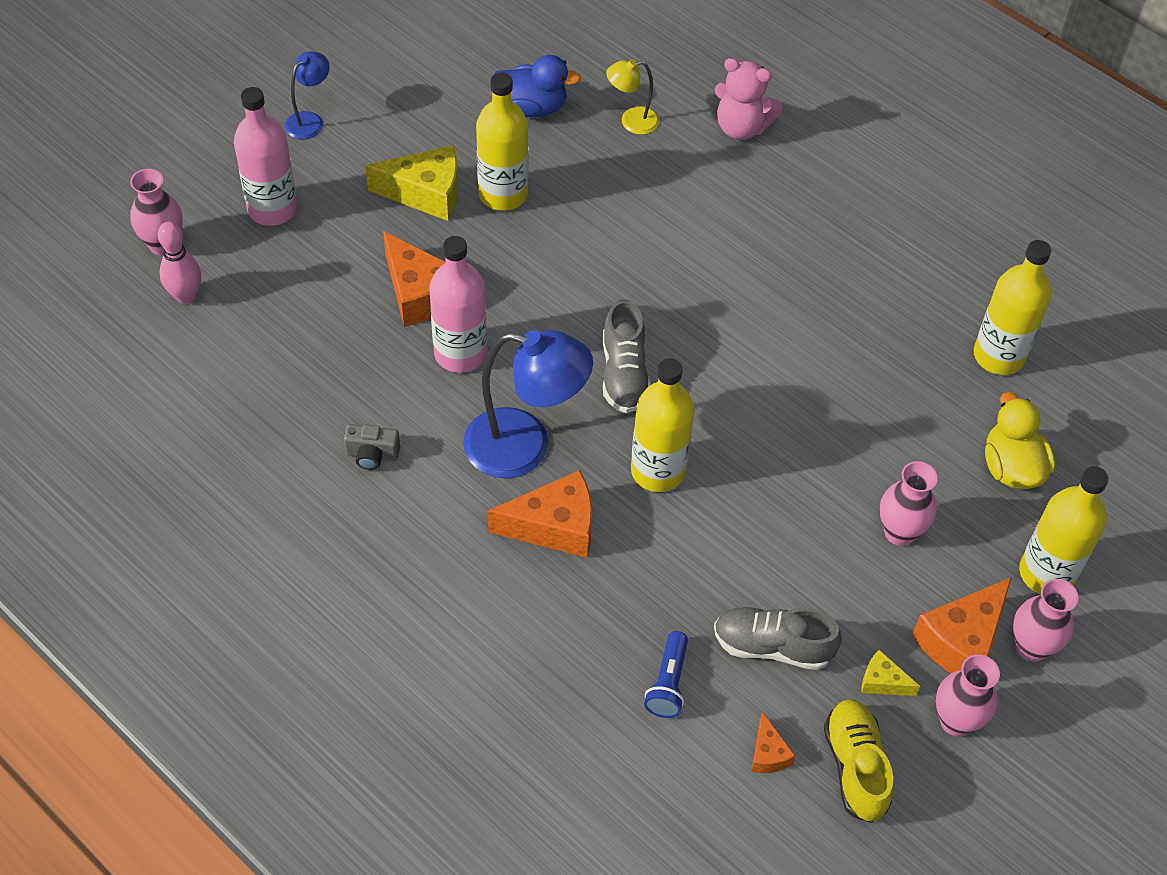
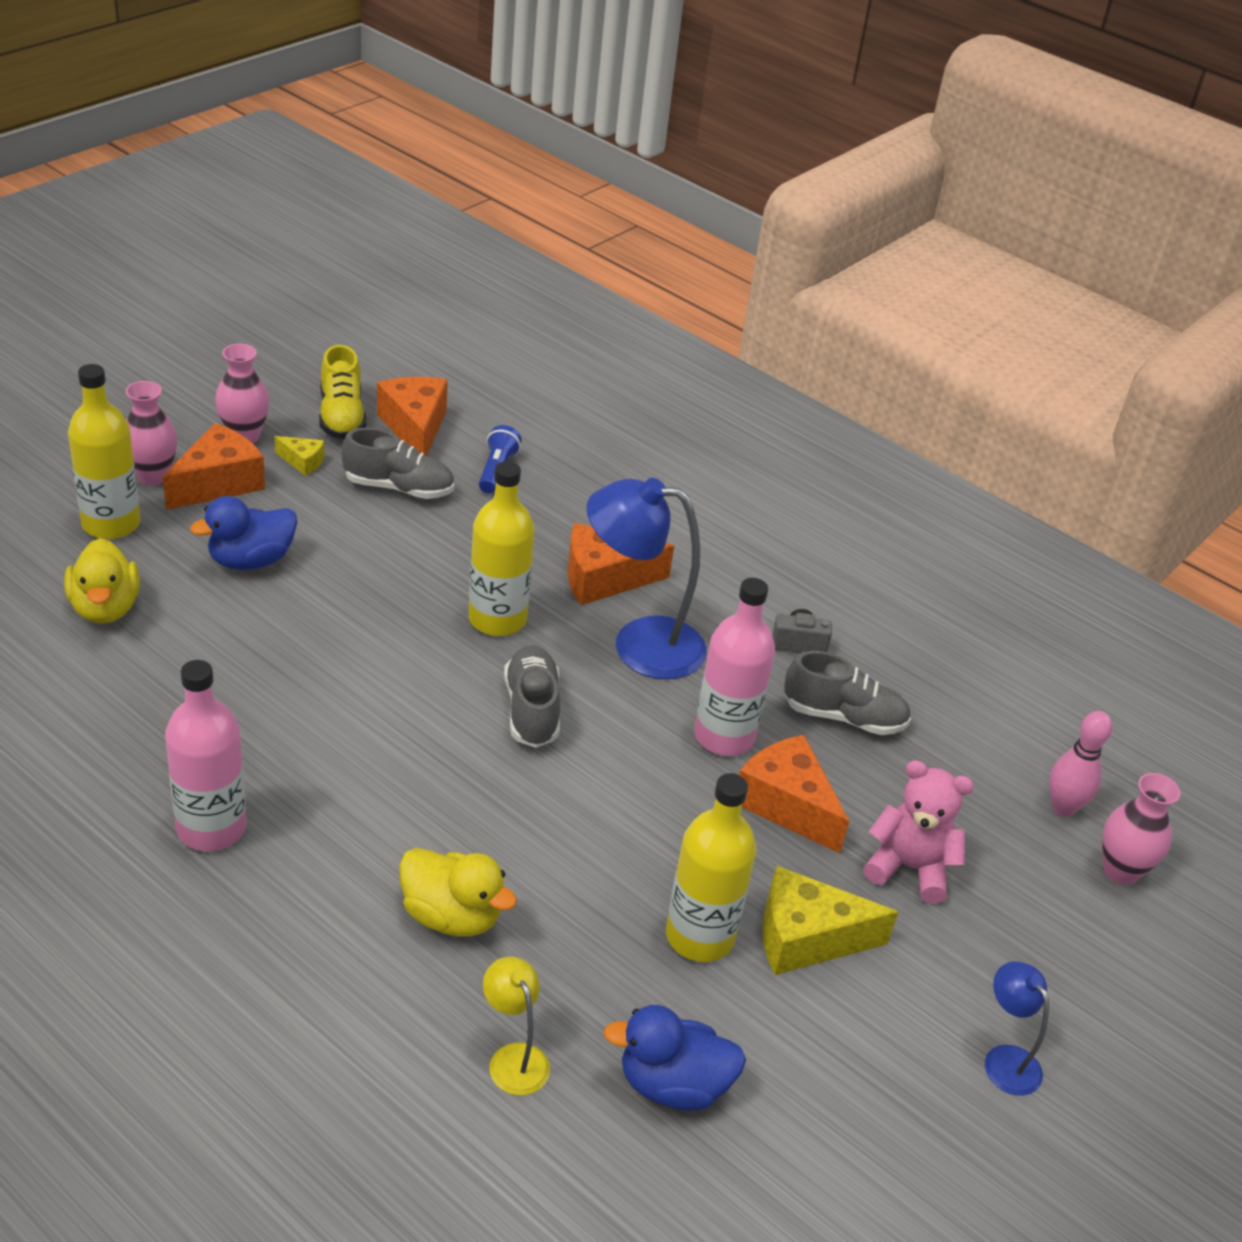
camera: 175 degrees right, 15 degrees down
(272, 209) = (1005, 918): pink bottle -> pink bottle (211, 828)
(310, 120) = (1005, 1059): blue lamp -> blue lamp turned 120 degrees clockwise
(349, 376) = (843, 717): none -> grey shoe
(631, 122) = (514, 1058): yellow lamp -> yellow lamp turned 105 degrees counterclockwise
(677, 206) = (451, 916): none -> yellow duck
(741, 127) = (337, 1047): pink teddy bear -> pink teddy bear (909, 868)
(768, 754) = (415, 427): orange cheese -> orange cheese, size x1.96
(899, 532) = (251, 560): pink vase -> blue duck
(998, 356) = (67, 716): yellow bottle -> none

